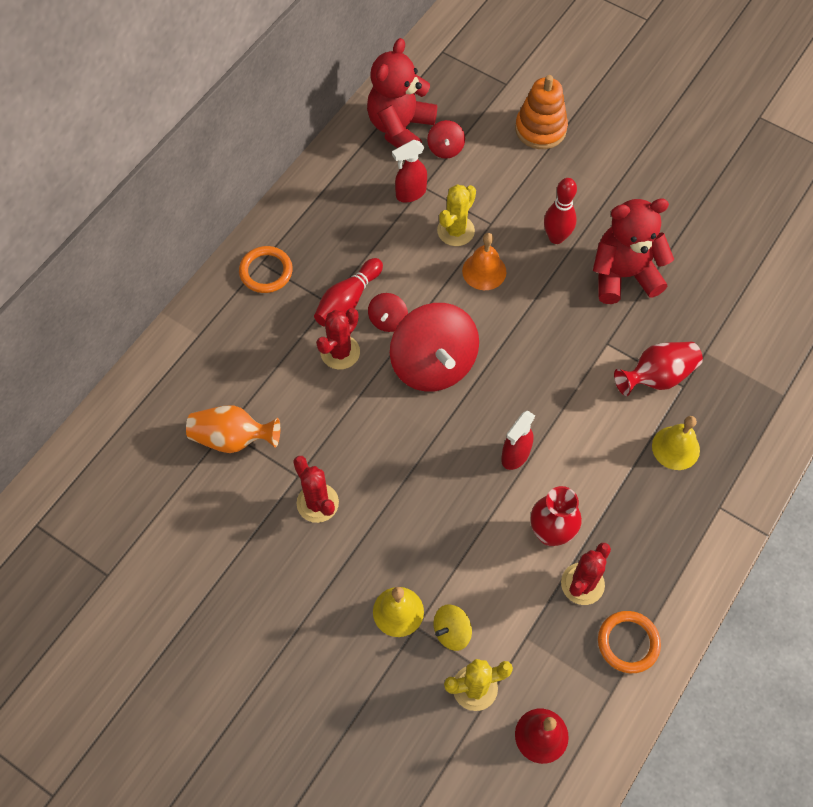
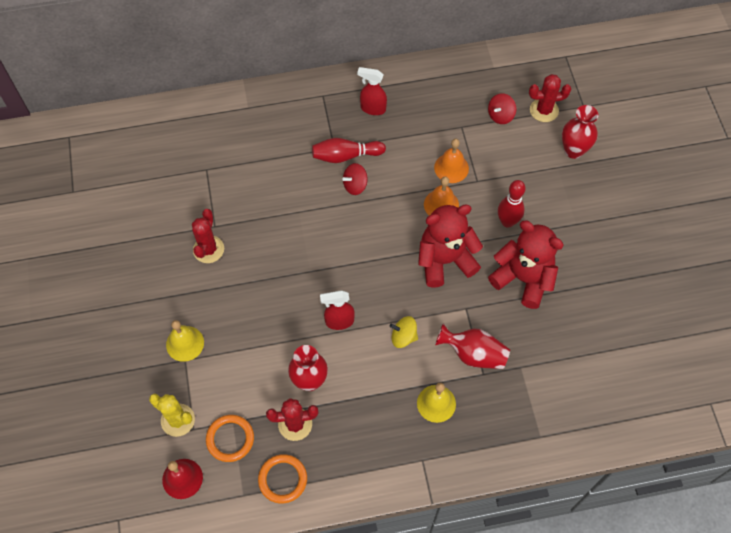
camera: 45 degrees right, 0 degrees up
(232, 438) = (205, 177): orange vase -> none
(266, 271) = (320, 103): orange ring -> orange ring (230, 439)
(340, 352) = (309, 180): red cactus -> red cactus (544, 110)
(400, 128) = (487, 82): red teddy bear -> red teddy bear (445, 260)
(410, 193) = (449, 125): red spray bottle -> red spray bottle (372, 108)
(433, 364) = (352, 231): red spinning top -> none
(451, 632) = (199, 380): yellow spinning top -> yellow spinning top (403, 337)
(455, 231) = (451, 168): yellow cactus -> orange bell
(540, 129) = (573, 150): orange stacking toy -> red vase

